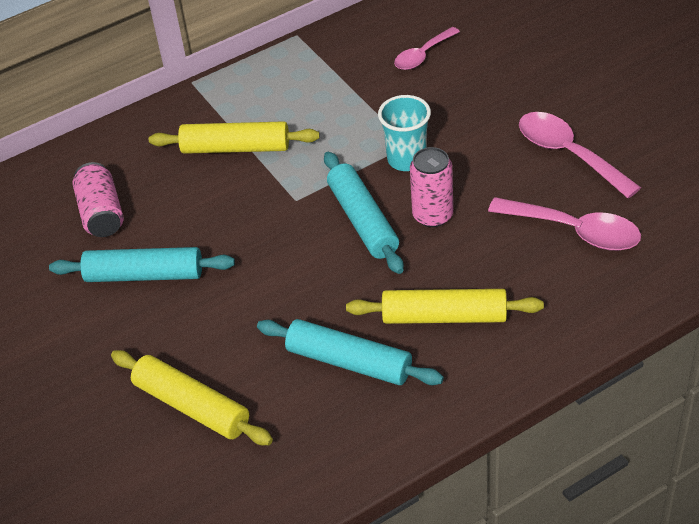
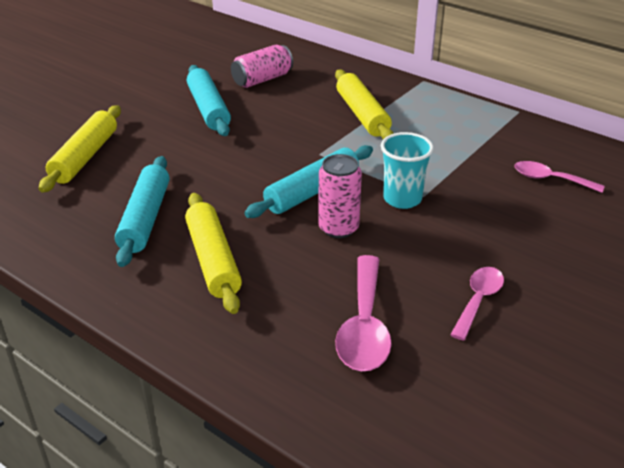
camera: 65 degrees right, 10 degrees down
(569, 154) = (478, 301): pink spoon -> pink spoon, size x0.64

